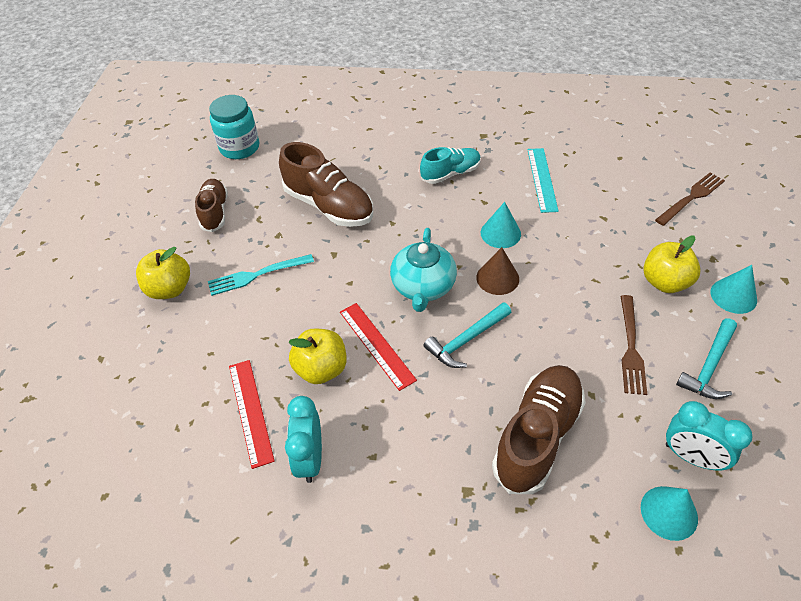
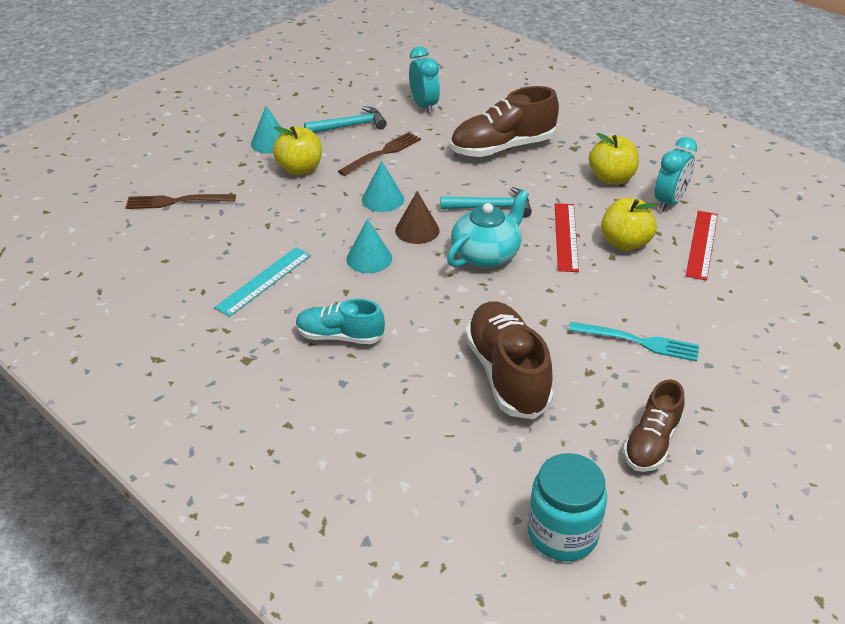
camera: 145 degrees left, 10 degrees down
(170, 289) = (743, 375): yellow apple -> yellow apple (611, 178)
(669, 512) = (468, 98): turquoise cone -> turquoise cone (382, 199)

